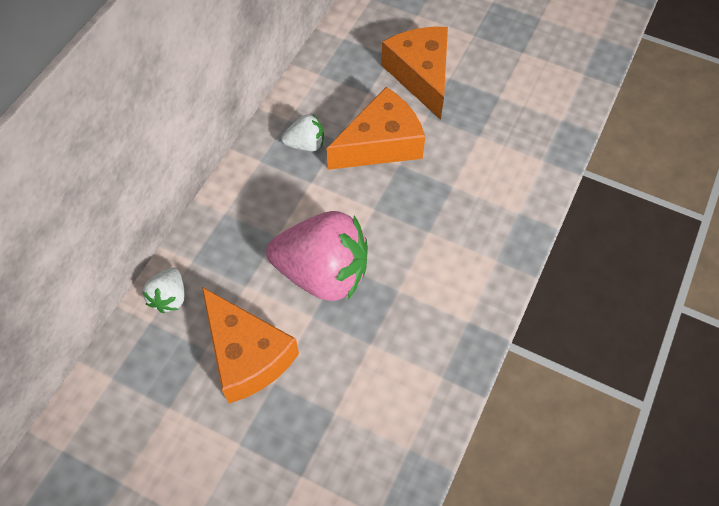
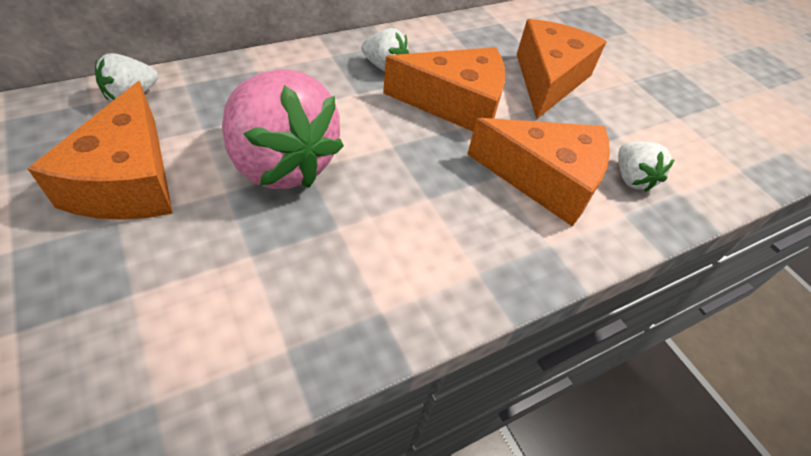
camera: 30 degrees right, 10 degrees down
(482, 167) = (545, 180): none -> orange cheese
(528, 128) = (632, 178): none -> white strawberry

